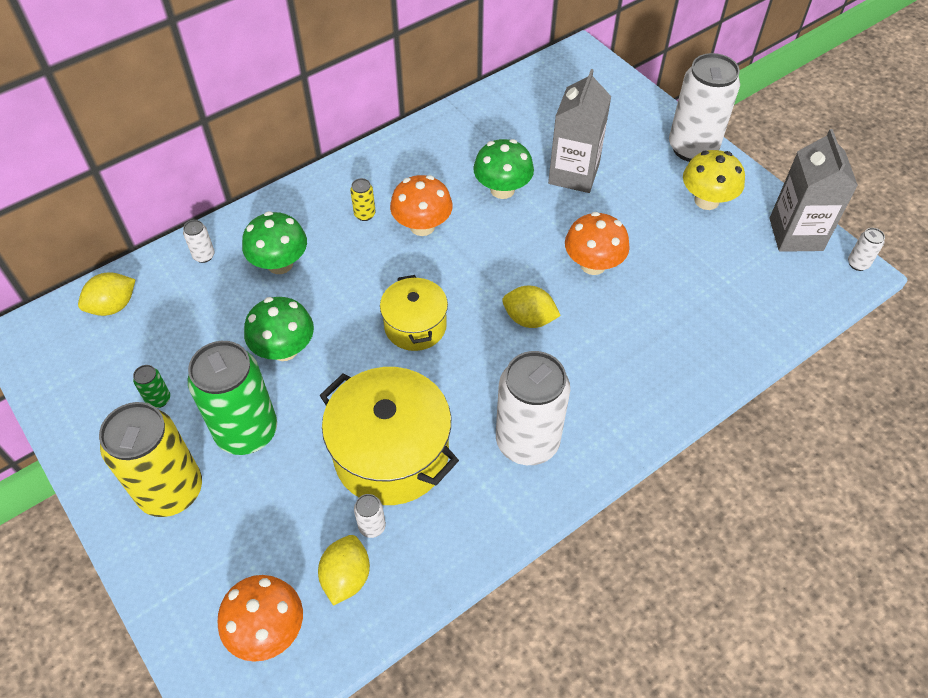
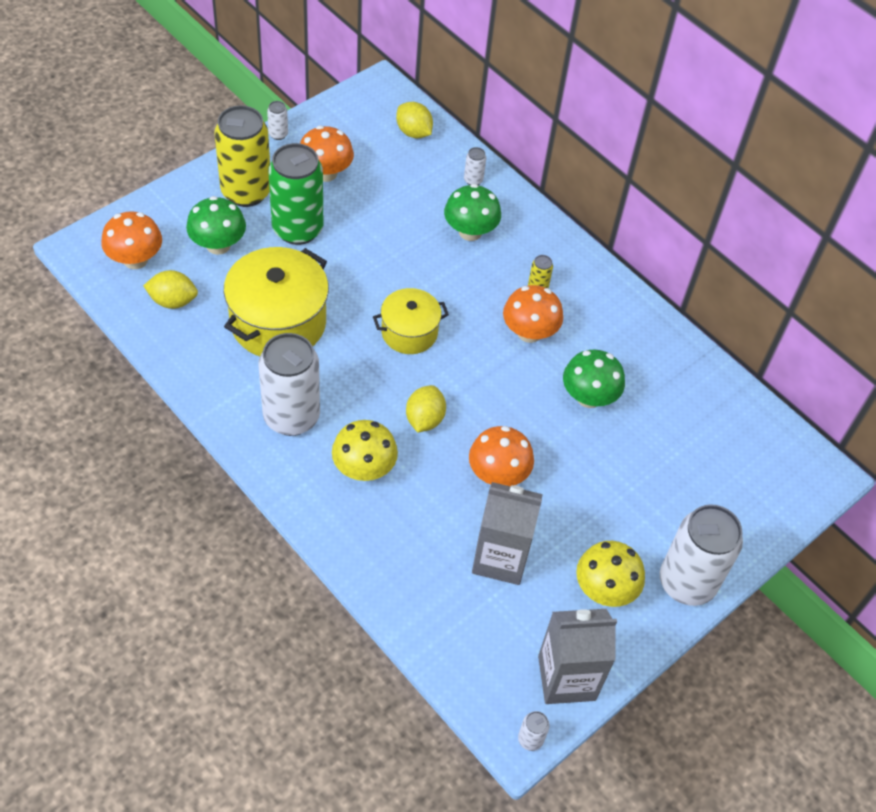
camera: 80 degrees right, 0 degrees up
(158, 399) = (325, 173): green can -> orange mushroom
(284, 349) = (378, 244): green mushroom -> green mushroom (218, 245)
(372, 526) = (214, 314): white can -> white can (278, 134)
(573, 174) = (623, 461): grey carton -> grey carton (500, 558)
(592, 374) = (364, 468): none -> yellow mushroom

